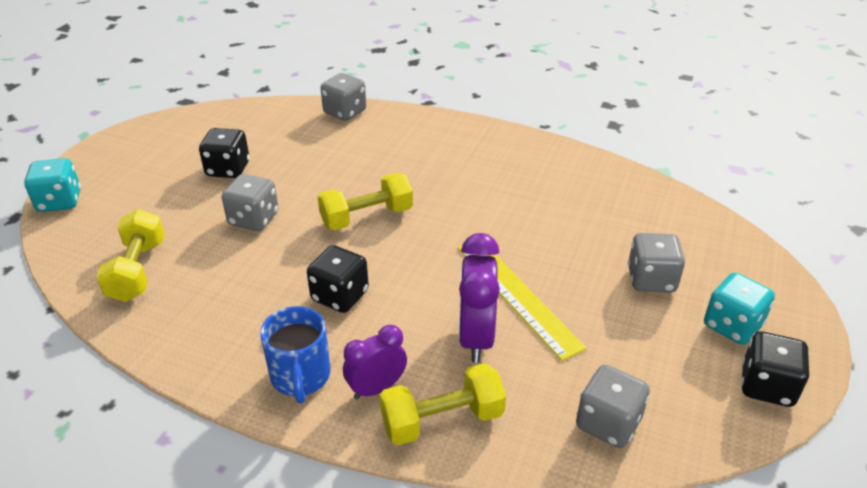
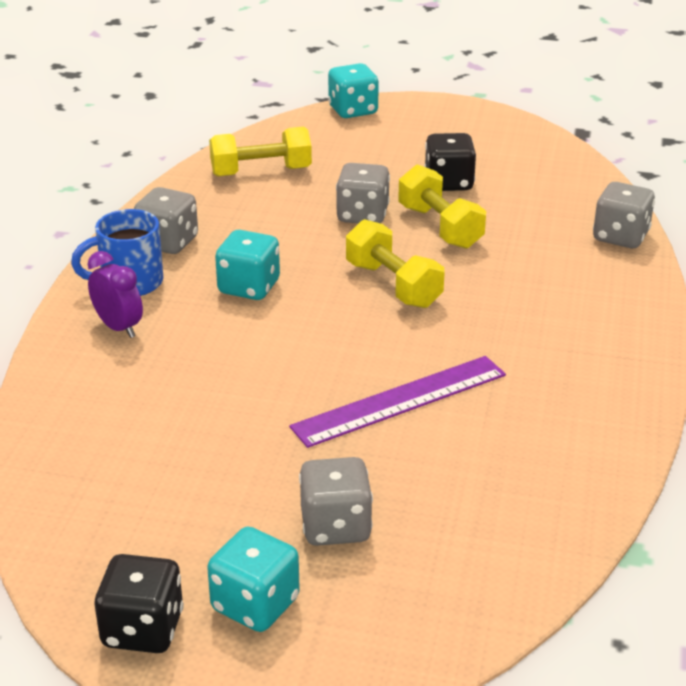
camera: 80 degrees right, 5 degrees down
(340, 296) = (249, 287): black dice -> turquoise dice
(442, 420) = (79, 372): yellow dumbbell -> yellow dumbbell (440, 227)
(475, 337) = (199, 383): purple clock -> none
(515, 233) = (400, 400): none -> purple ruler
(517, 295) = (277, 409): yellow ruler -> none
(608, 423) = (77, 486): grey dice -> grey dice (168, 242)

